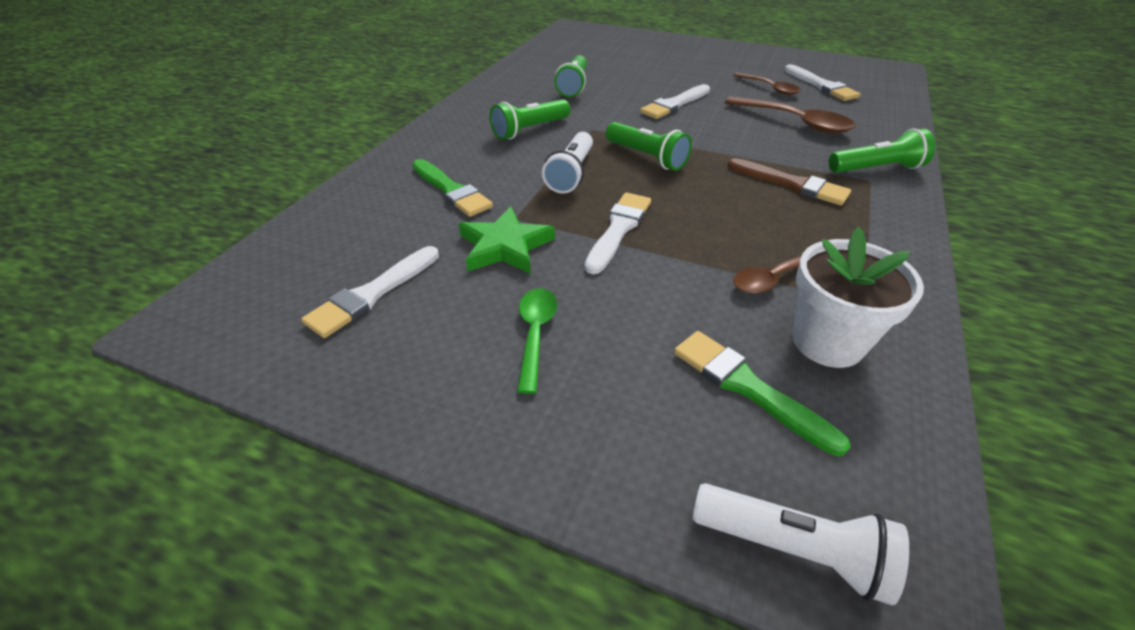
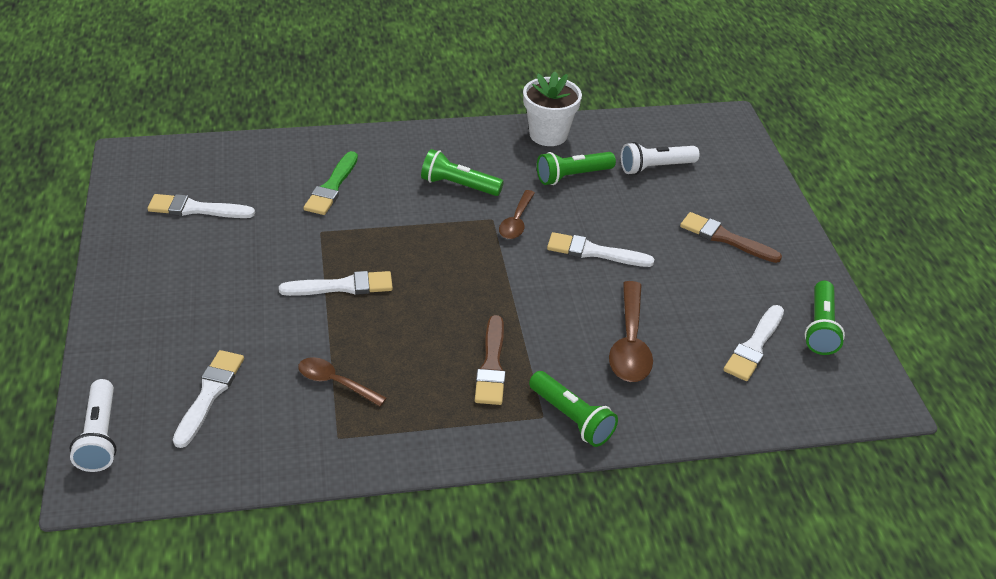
camera: 55 degrees right, 0 degrees up
(505, 246) = (282, 241): green star -> none
(535, 334) = (203, 289): green spoon -> none
(571, 174) = (404, 235): white flashlight -> white flashlight (655, 167)
(646, 157) = (467, 266): green flashlight -> green flashlight (820, 327)
(698, 62) = (725, 238): none -> brown brush
(747, 387) = (209, 394): green brush -> white brush
(770, 88) = (704, 308): brown spoon -> brown spoon (516, 221)
(827, 342) = (277, 424): white flower pot -> white flower pot (548, 135)

